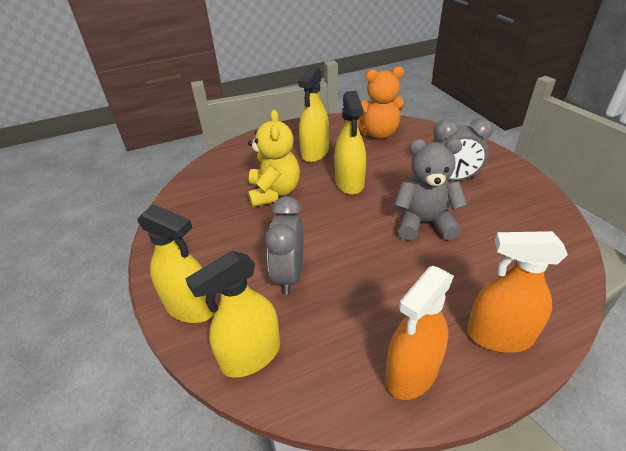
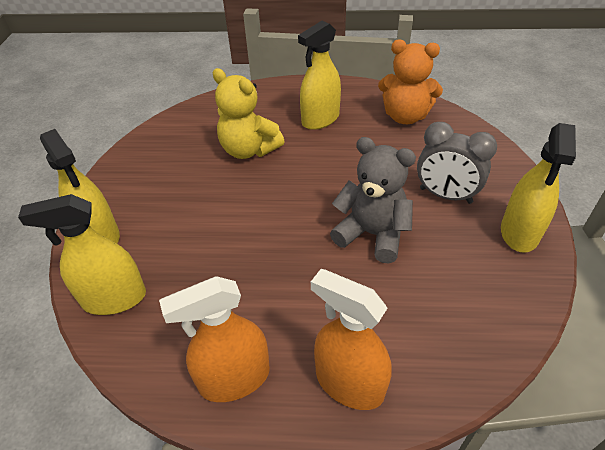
camera: 25 degrees right, 5 degrees up
(274, 192) = (249, 150): yellow teddy bear -> yellow teddy bear turned 105 degrees clockwise
(289, 275) = (200, 238): grey clock -> none
(349, 183) = (329, 164): yellow spray bottle -> yellow spray bottle (519, 233)

